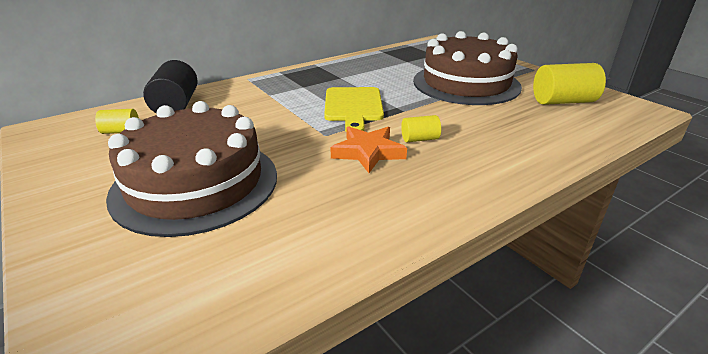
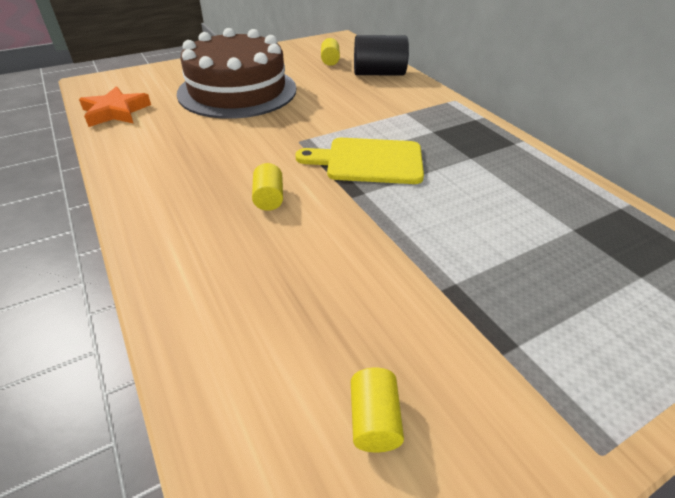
camera: 95 degrees right, 10 degrees up
(368, 152) = (252, 162): orange star -> orange star (115, 112)
(466, 83) = (466, 284): brown cake -> none
(563, 101) = (374, 420): yellow cylinder -> yellow cylinder, size x0.54

